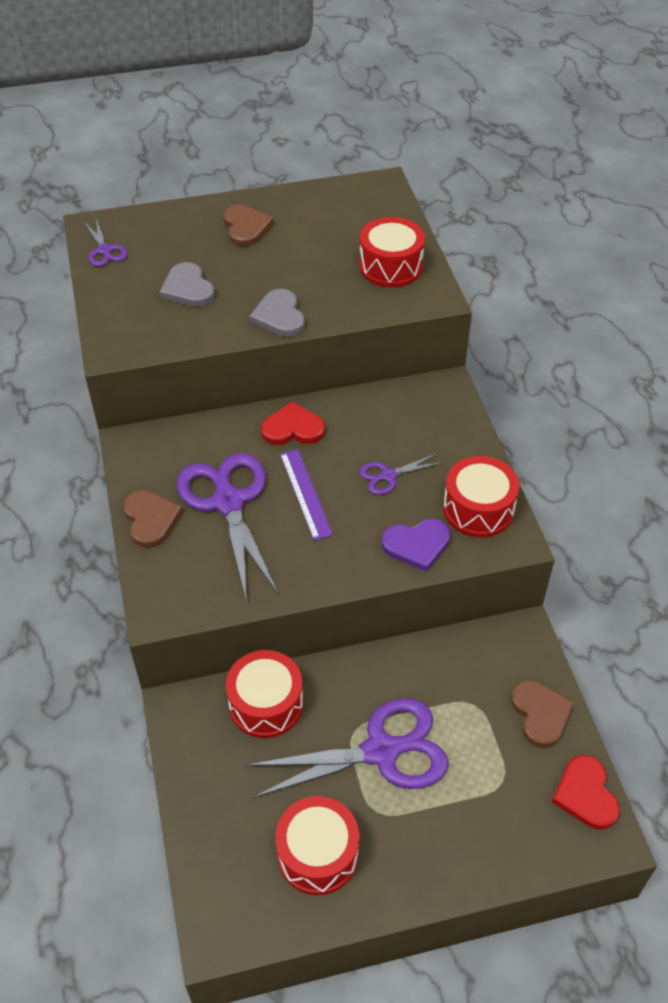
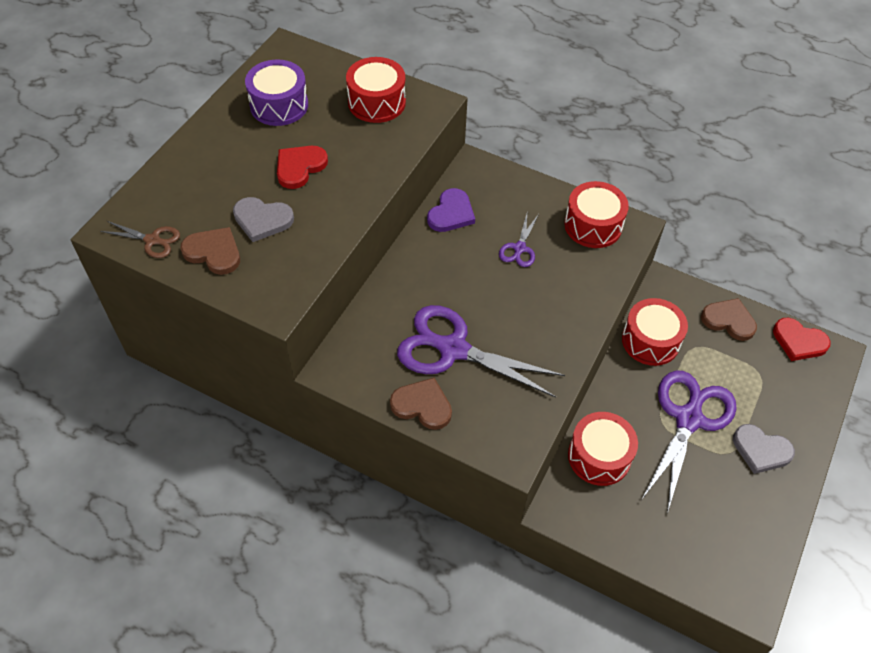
camera: 50 degrees left, 5 degrees up
(105, 250) = (153, 240): purple scissors -> brown scissors
(246, 228) = (236, 145): brown heart -> brown heart (213, 252)
(279, 316) = (356, 190): grey heart -> grey heart (761, 450)
(293, 428) = (422, 267): red heart -> red heart (299, 167)
(305, 493) = (490, 301): purple ruler -> none
(316, 220) = (279, 105): none -> purple drum
(318, 854) = (735, 506): red drum -> red drum (650, 341)
(417, 545) = (592, 276): purple heart -> purple heart (451, 213)

